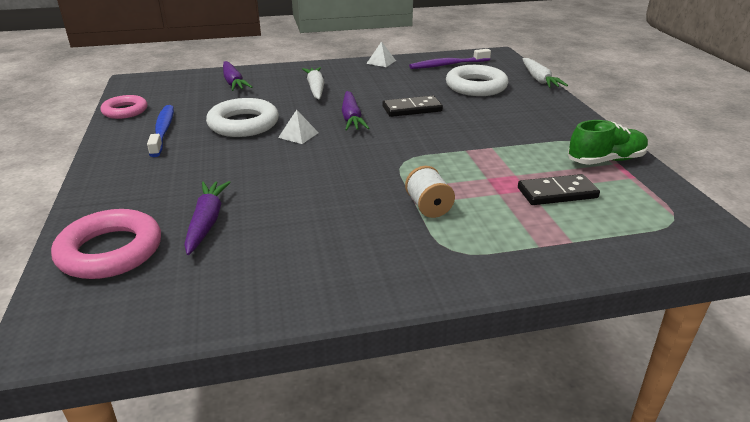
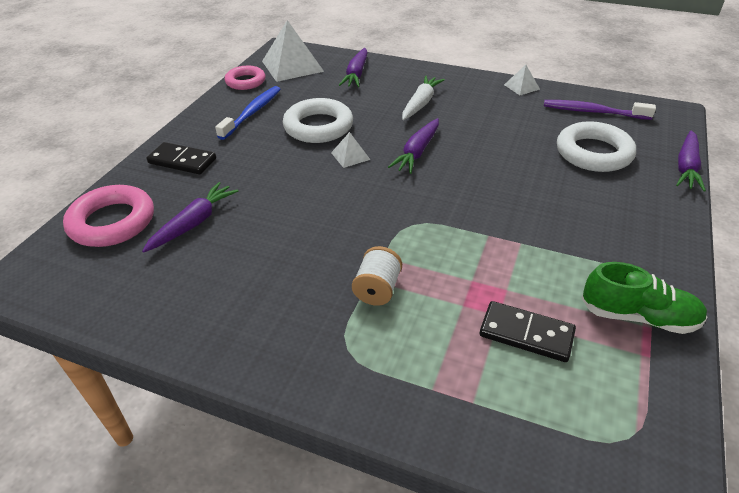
camera: 35 degrees right, 10 degrees up
(162, 90) = (292, 66): none -> white pyramid
(412, 109) = (488, 161): black domino -> black domino (182, 161)
(539, 79) = (686, 167): white carrot -> purple carrot

